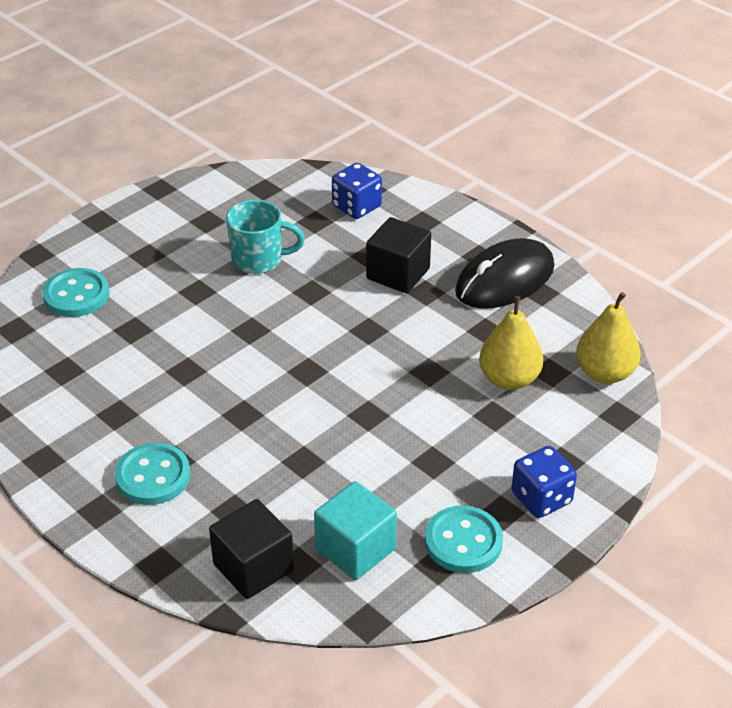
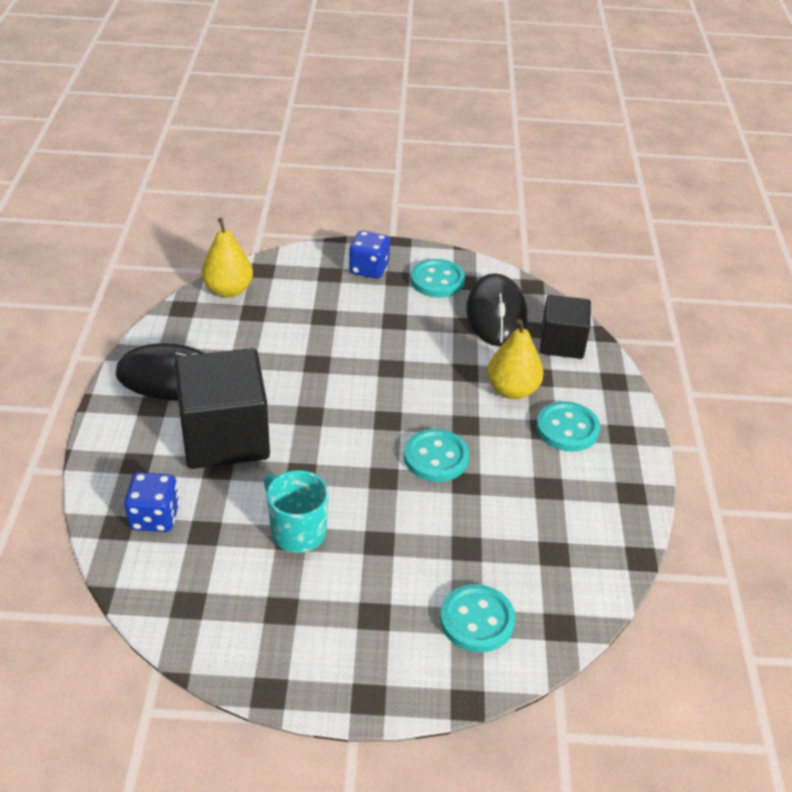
camera: 135 degrees left, 0 degrees up
(231, 371) = (436, 457): none -> turquoise button
(355, 549) = (496, 314): turquoise cube -> black mouse
(398, 273) = (225, 437): black cube -> black cube, size x1.66
(509, 379) = (282, 325): yellow pear -> yellow pear (512, 390)

